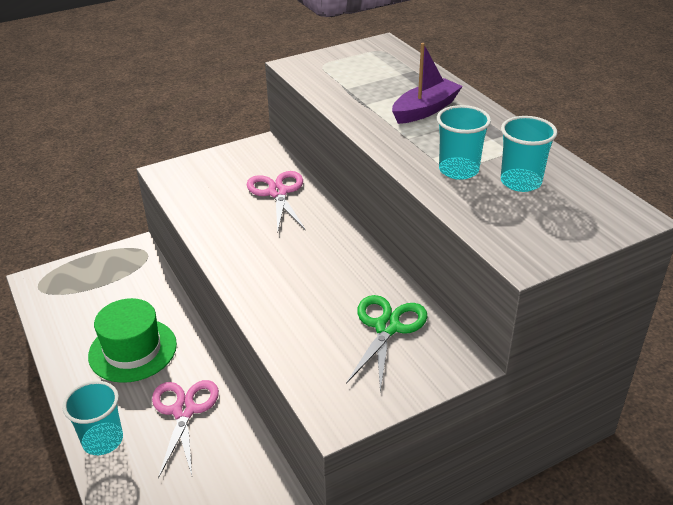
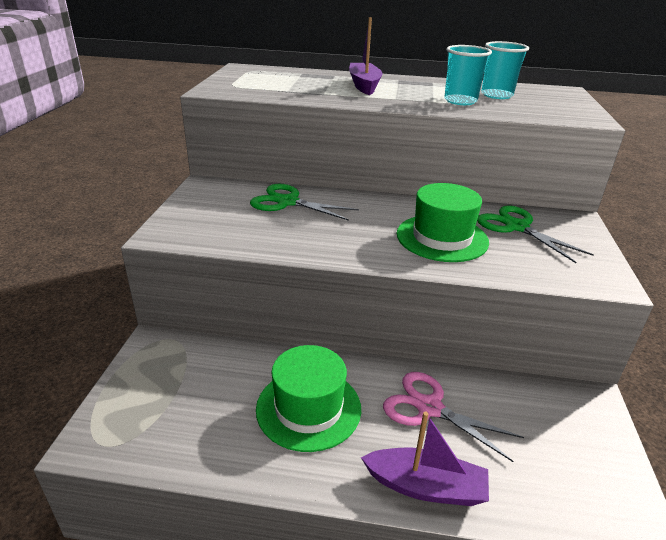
camera: 55 degrees left, 5 degrees down
(103, 440) = (425, 486): turquoise cup -> purple boat
(277, 193) = (288, 202): pink scissors -> green scissors
(309, 291) = (442, 238): none -> green hat

